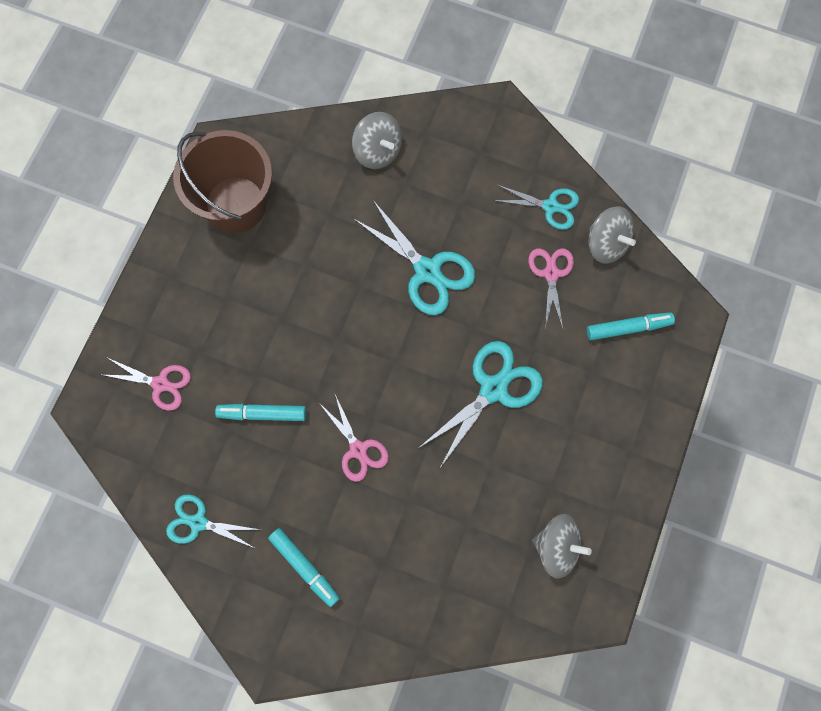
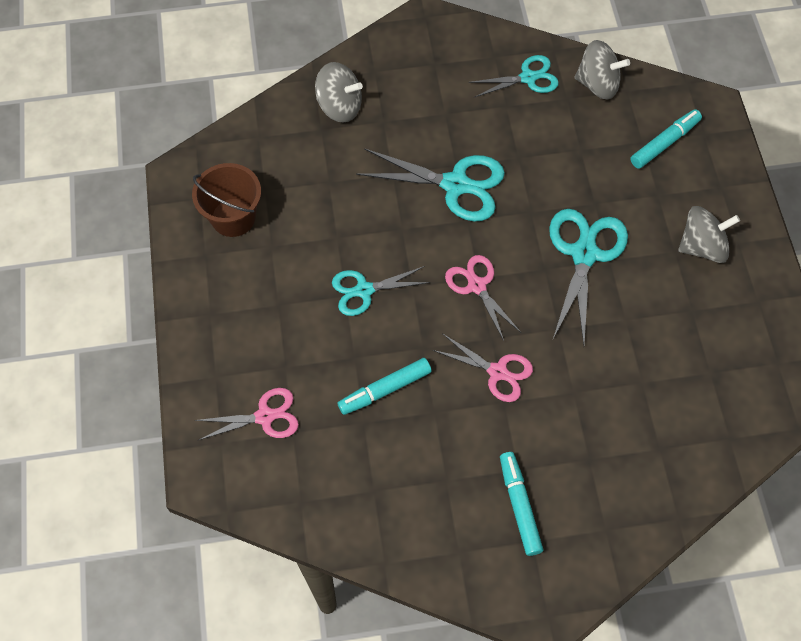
camera: 30 degrees left, 10 degrees down
(198, 522) = (388, 523): turquoise scissors -> turquoise scissors (364, 290)
(236, 204) = (233, 217): brown bucket -> brown bucket, size x0.65
(304, 567) = (519, 505): turquoise marker -> turquoise marker turned 120 degrees counterclockwise
(551, 274) = (567, 132): pink scissors -> pink scissors (476, 286)
(557, 547) = (733, 357): grey spinning top -> grey spinning top (702, 246)

